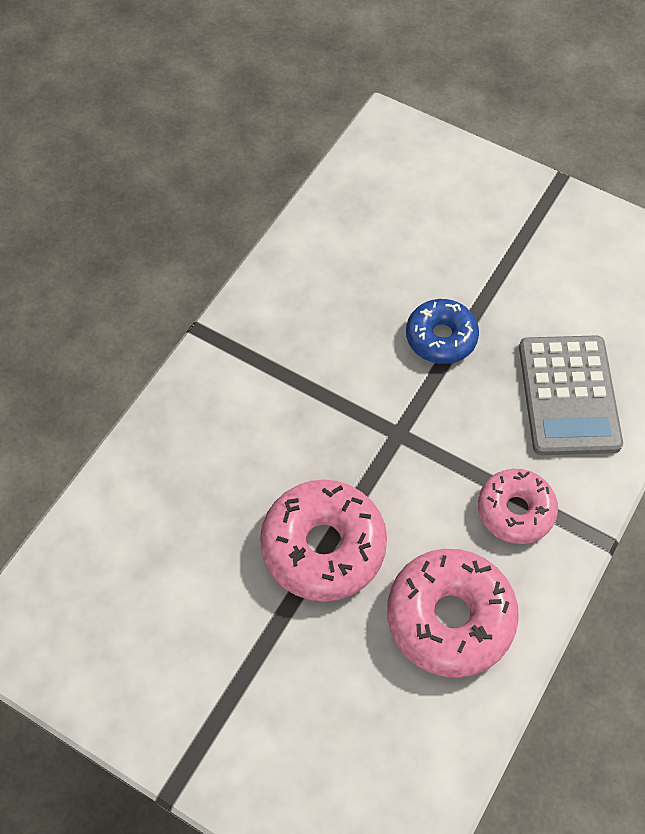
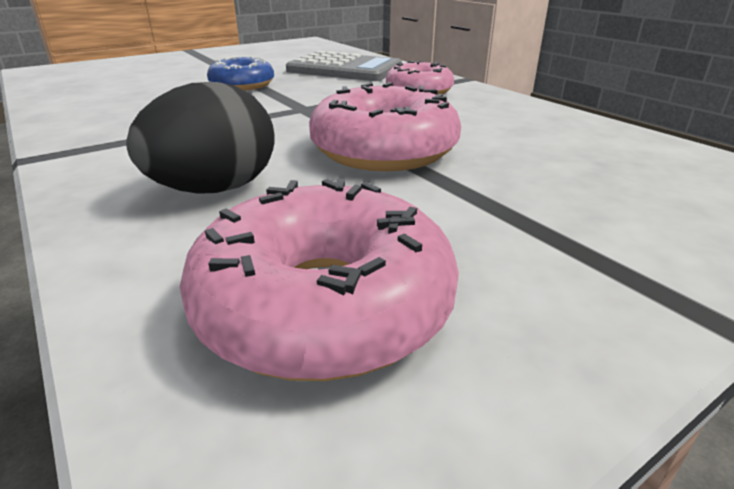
camera: 65 degrees left, 30 degrees down
(206, 475) = (215, 189): none -> black egg
(450, 618) = (501, 121): pink donut -> pink donut (324, 305)

